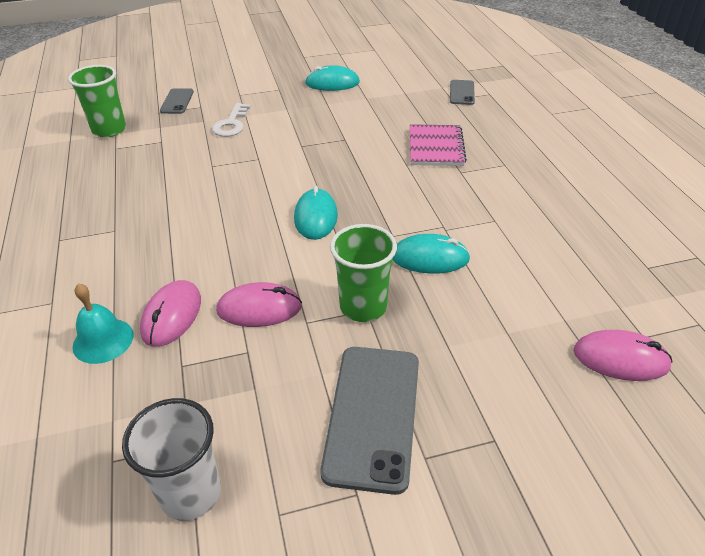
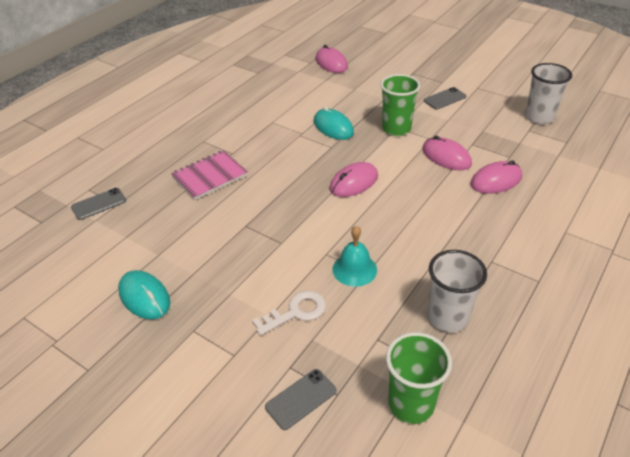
camera: 130 degrees left, 0 degrees up
(103, 340) = (543, 190): turquoise bell -> turquoise bell (354, 269)
(121, 175) = (447, 317): none -> white cup
(315, 217) = (354, 182): turquoise mouse -> pink mouse
(373, 415) = (445, 99): grey phone -> grey phone, size x0.52

